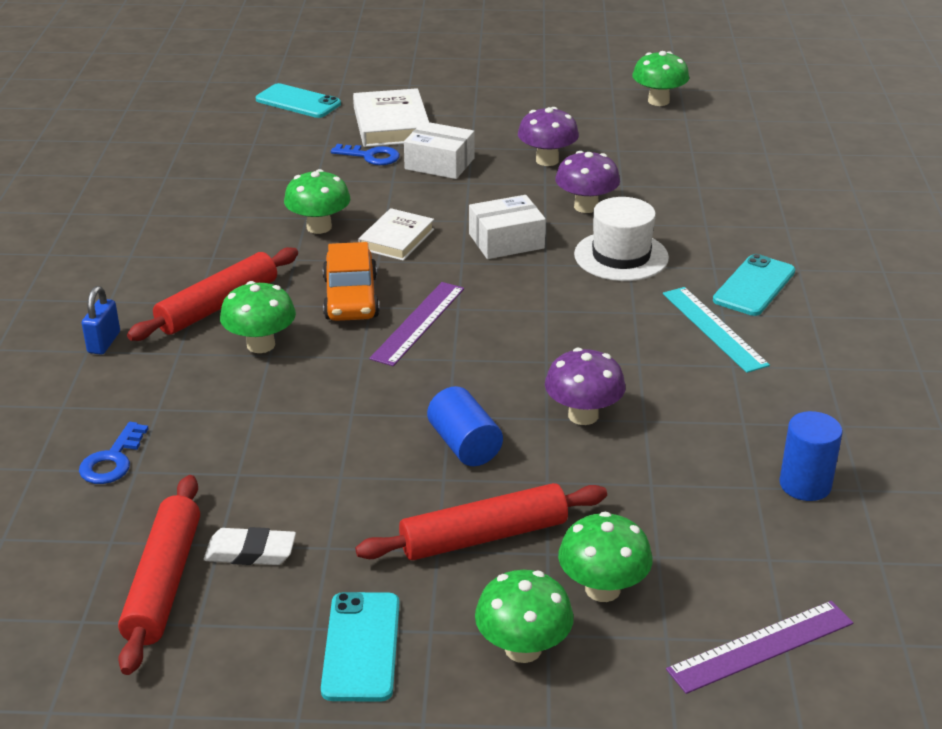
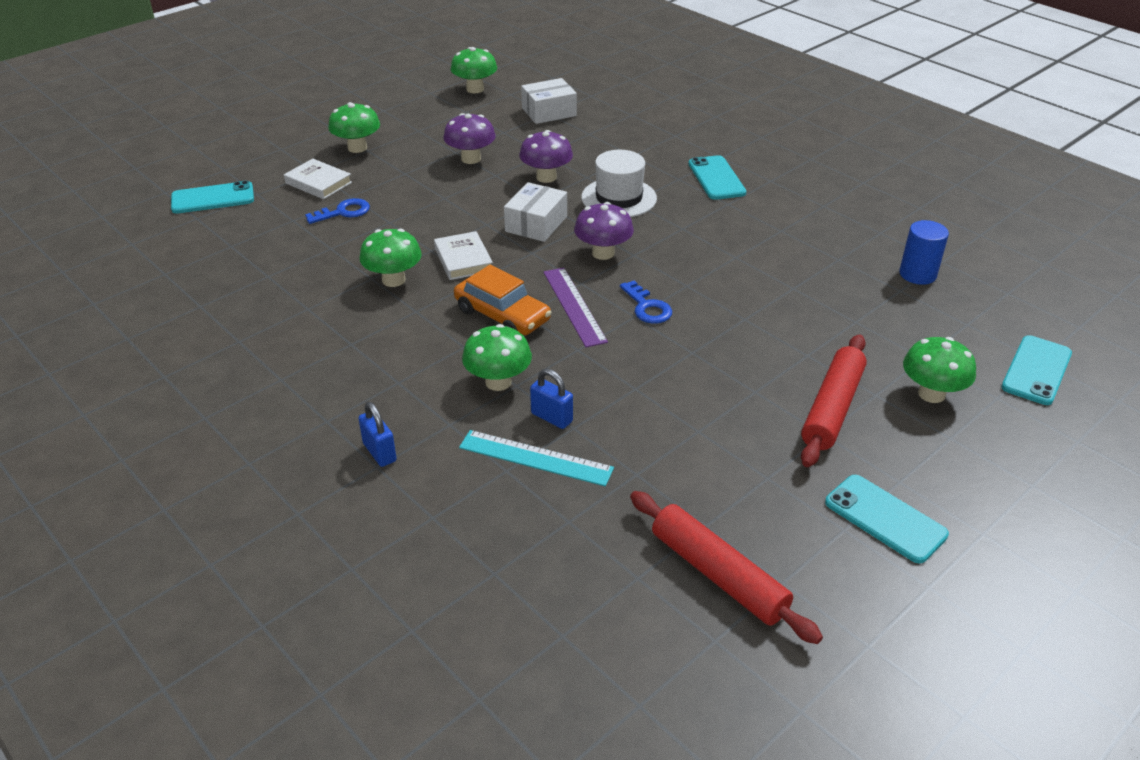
camera: 45 degrees left, 5 degrees up
(112, 460) = (540, 526): blue key -> blue key (647, 307)
(218, 306) = (419, 374): red rolling pin -> none
(250, 552) = (732, 515): white eraser -> none
(252, 394) = (551, 417): none -> blue padlock
(391, 124) = (318, 183): white book -> white book, size x0.66
(439, 164) = (402, 194): white box -> white box (549, 112)
(464, 445) = (731, 363): blue cylinder -> none
(523, 649) = (954, 454): green mushroom -> green mushroom (357, 148)
(583, 415) = (760, 305): purple mushroom -> purple mushroom (603, 253)
(714, 328) = (738, 214): turquoise ruler -> turquoise ruler (536, 458)
(760, 646) = (1036, 370): purple ruler -> turquoise phone

